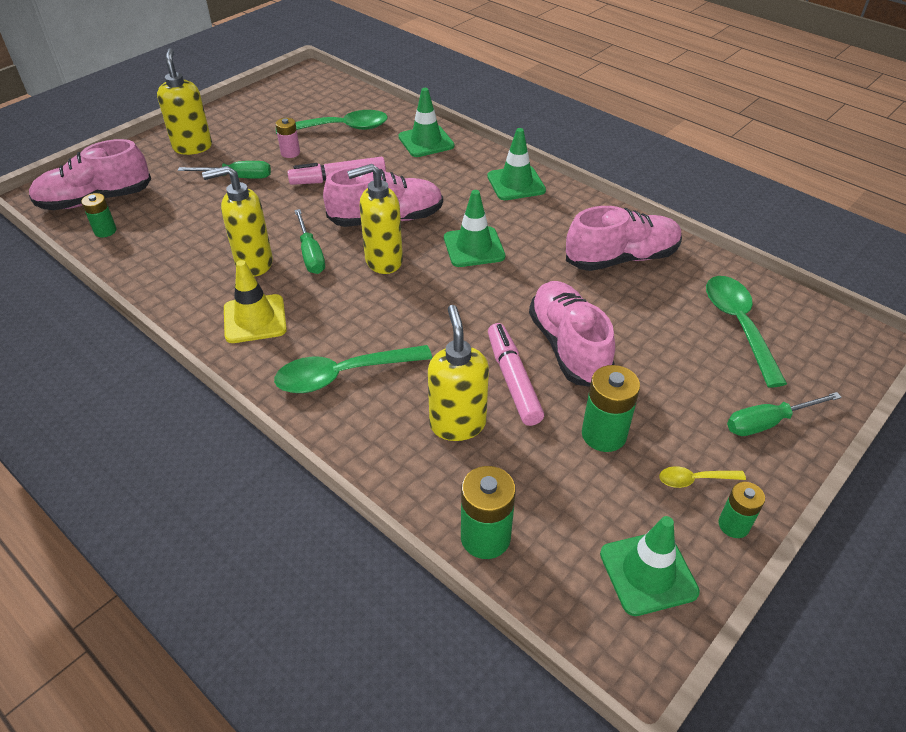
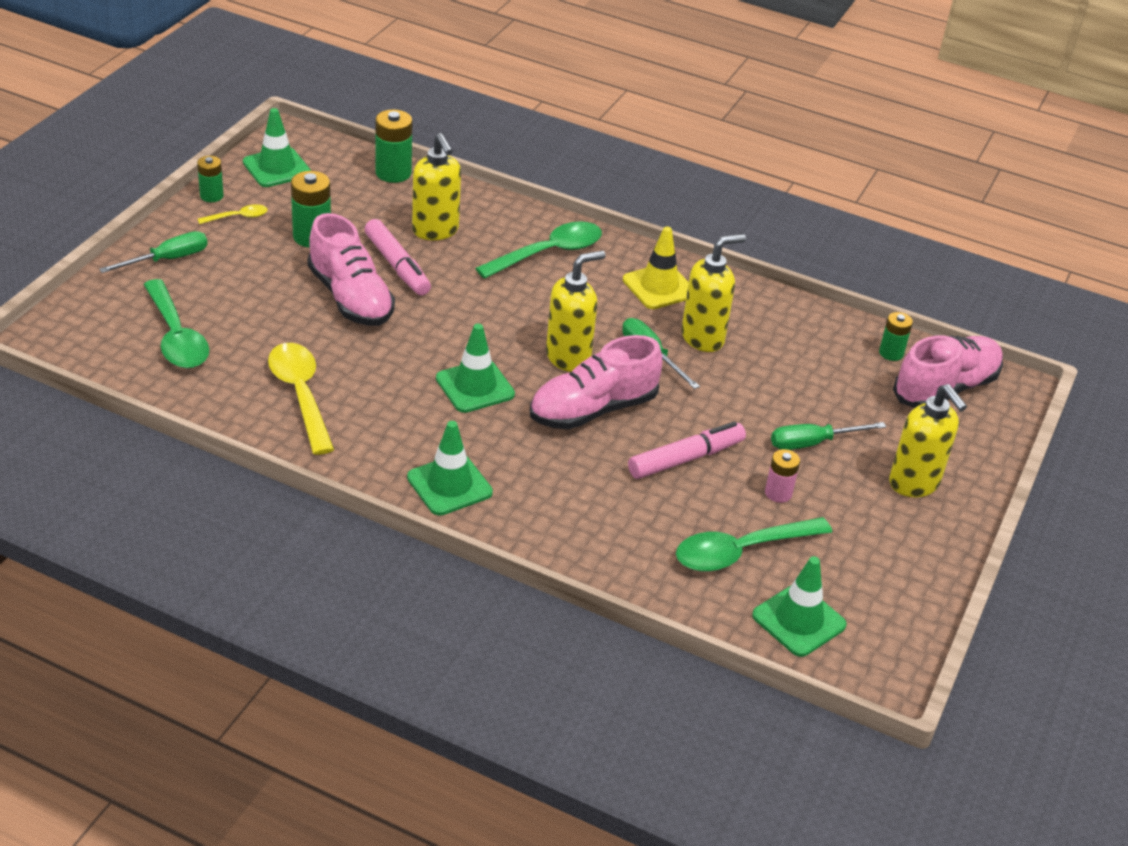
camera: 160 degrees right, 5 degrees down
(426, 141) = (603, 544): green traffic cone -> green traffic cone (799, 620)
(621, 258) = (300, 395): pink shoe -> yellow spoon

